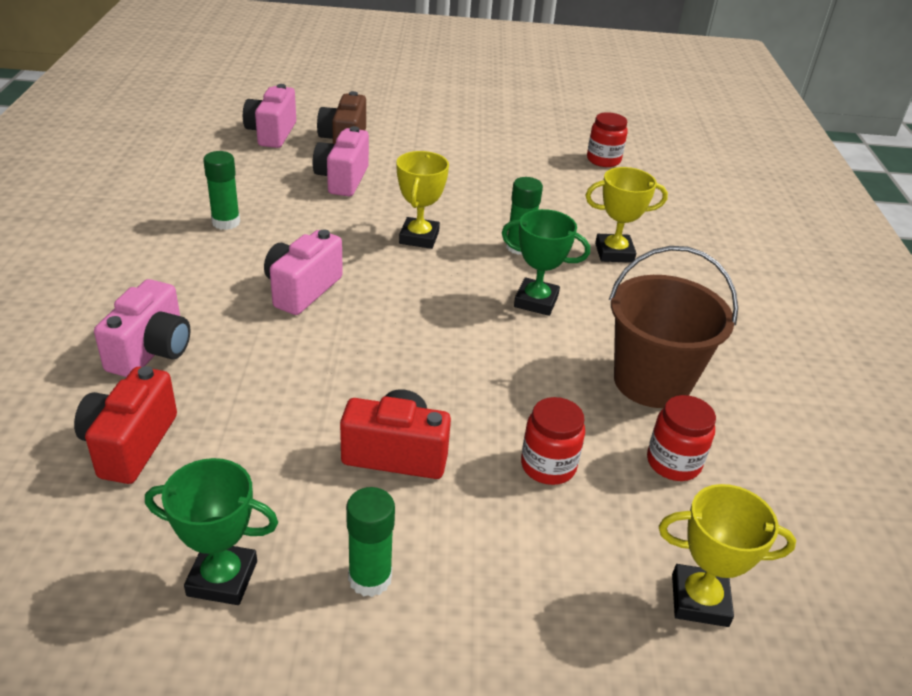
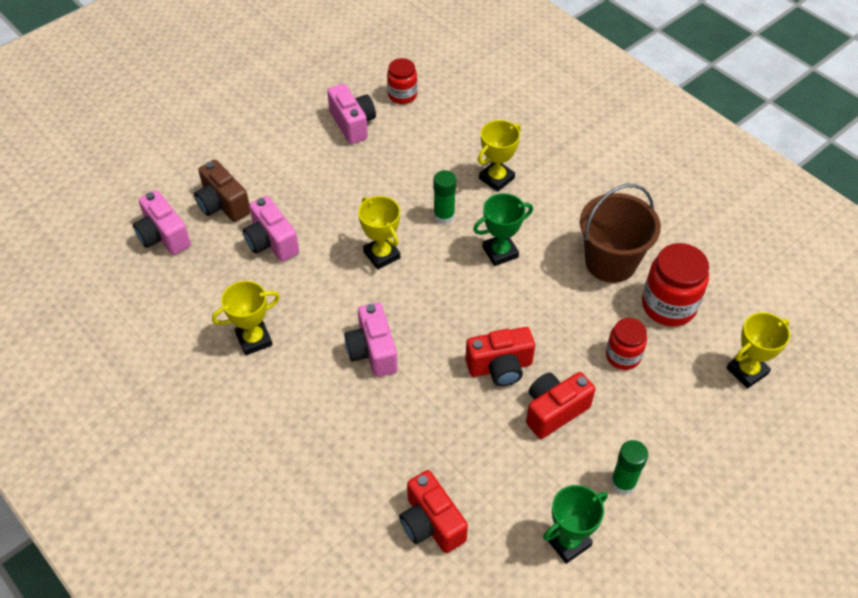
camera: 40 degrees left, 15 degrees up
(151, 351) = (355, 464): pink camera -> pink camera (353, 124)
(226, 222) = (254, 339): green glue stick -> yellow trophy
(397, 380) = (500, 367): none -> red camera
(673, 462) = (668, 305): red jar -> red jar, size x1.61

